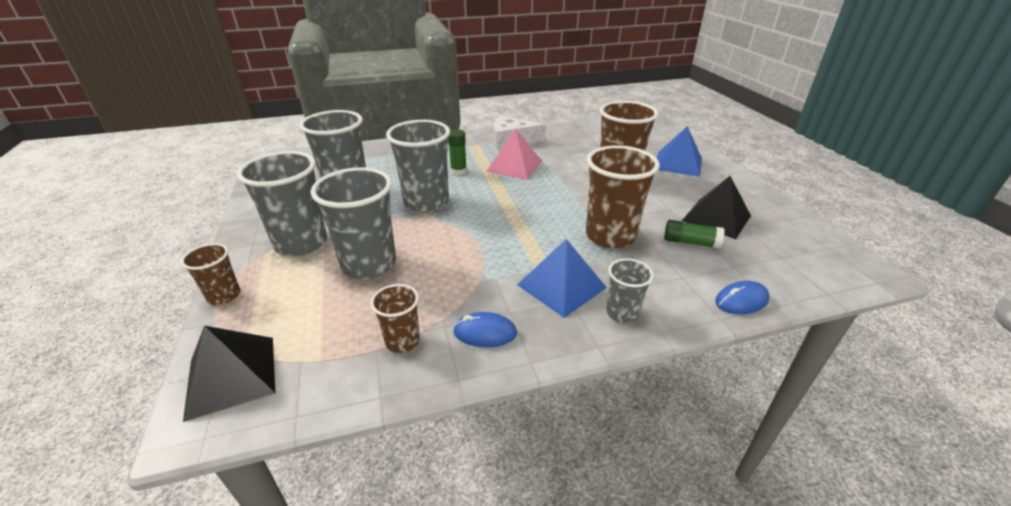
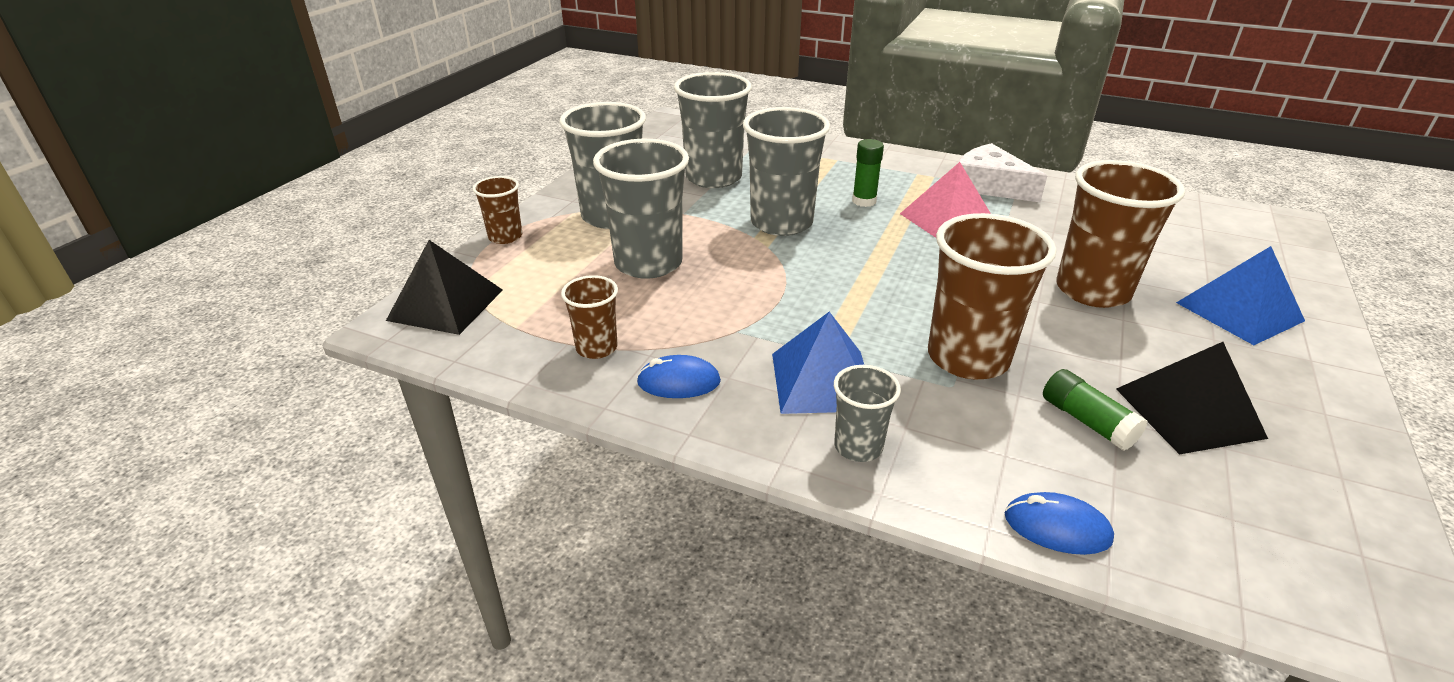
camera: 40 degrees right, 0 degrees up
(485, 333) = (678, 382): blue mouse -> blue mouse turned 45 degrees counterclockwise

